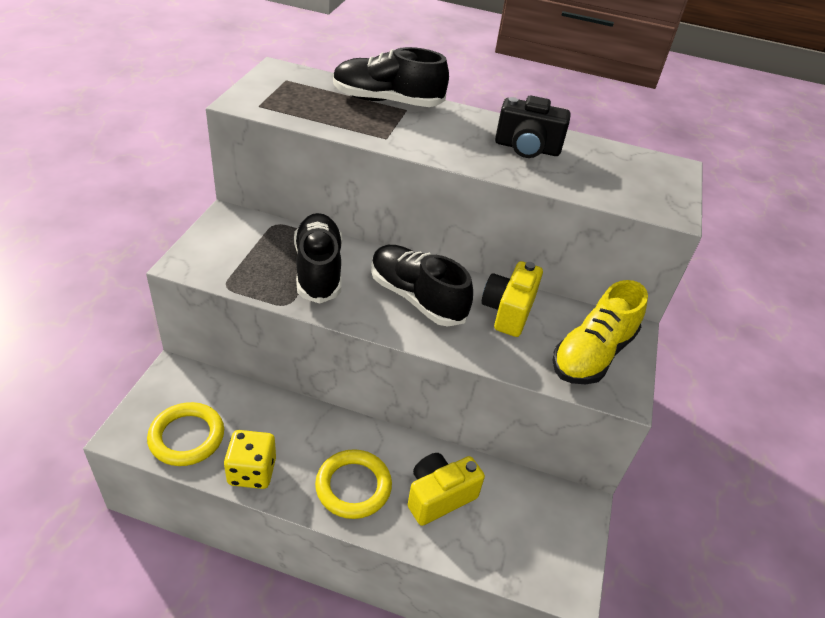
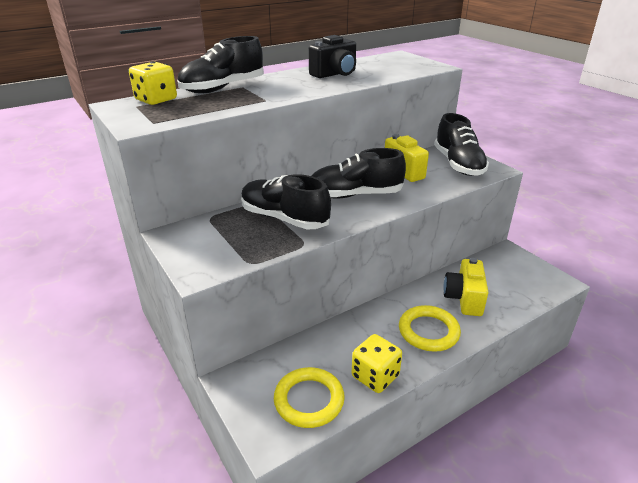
camera: 45 degrees left, 10 degrees down
(312, 82) = (156, 100): none -> yellow dice
(592, 354) = (458, 164): yellow shoe -> black shoe

